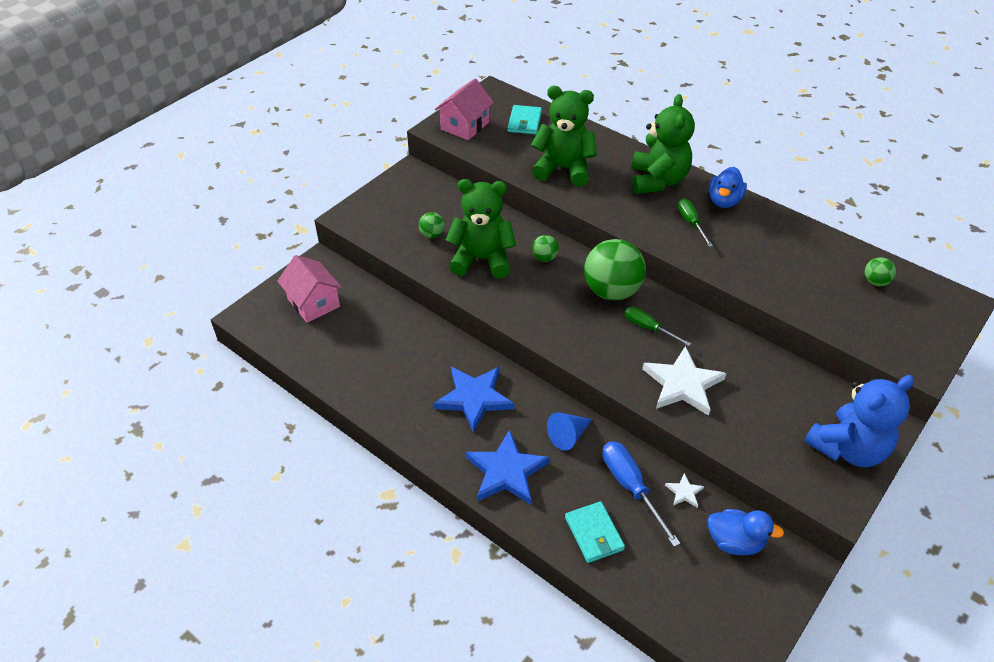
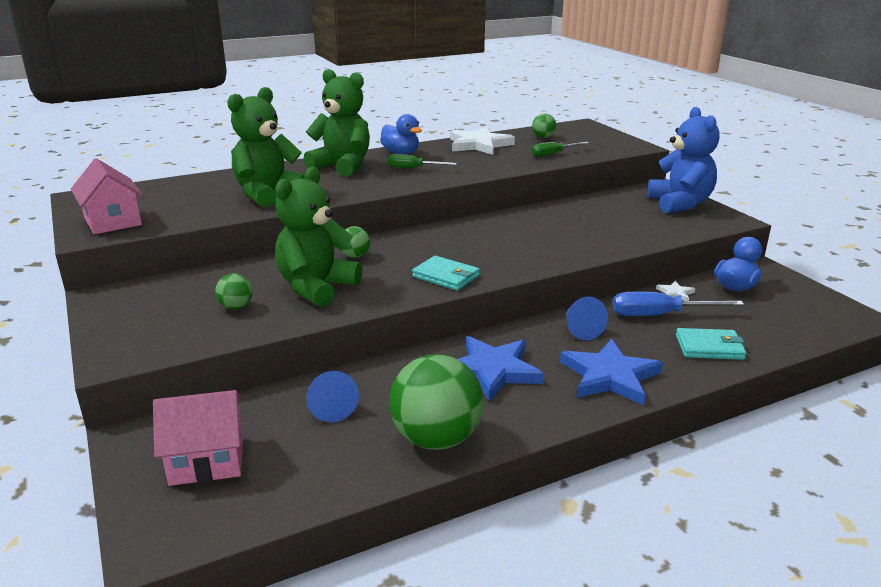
camera: 65 degrees left, 20 degrees down
(387, 332) = (331, 407): none -> blue cone
(524, 122) = (164, 194): turquoise wallet -> turquoise wallet (446, 276)
(611, 291) = (436, 238): green ball -> green ball (436, 439)
(648, 328) = (499, 235): green screwdriver -> green screwdriver (553, 154)
(682, 384) = (578, 239): white star -> white star (479, 145)

